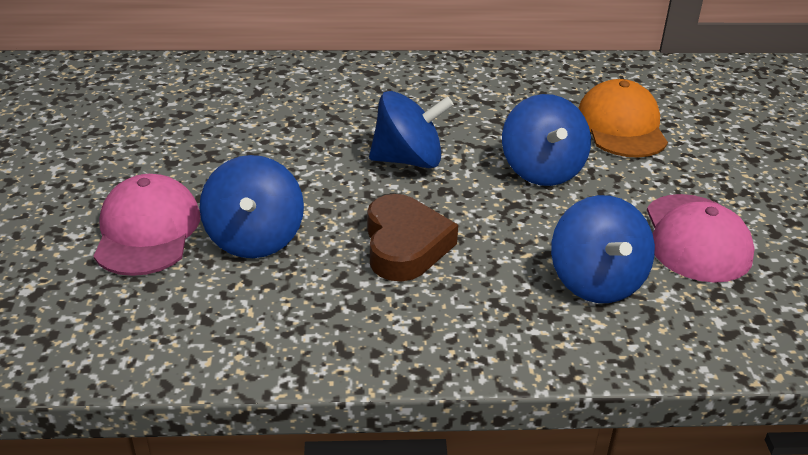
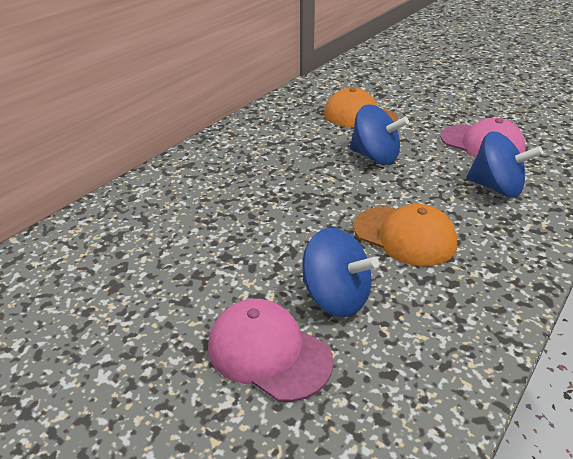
camera: 50 degrees left, 0 degrees up
(405, 245) = (404, 236): brown heart -> orange cap
(408, 160) = (312, 195): blue spinning top -> none

